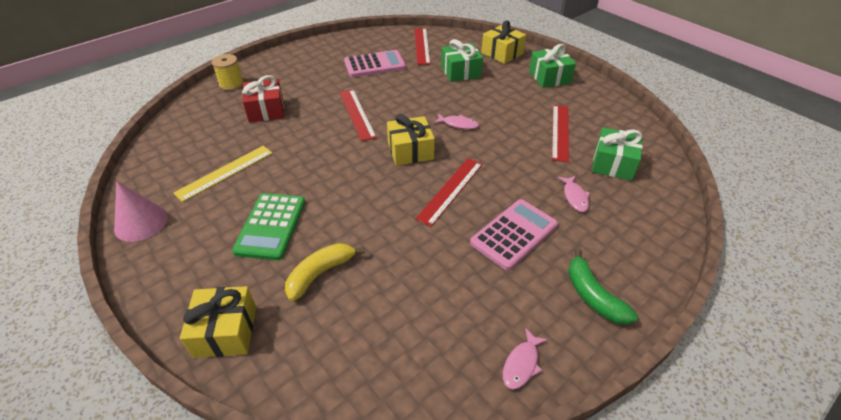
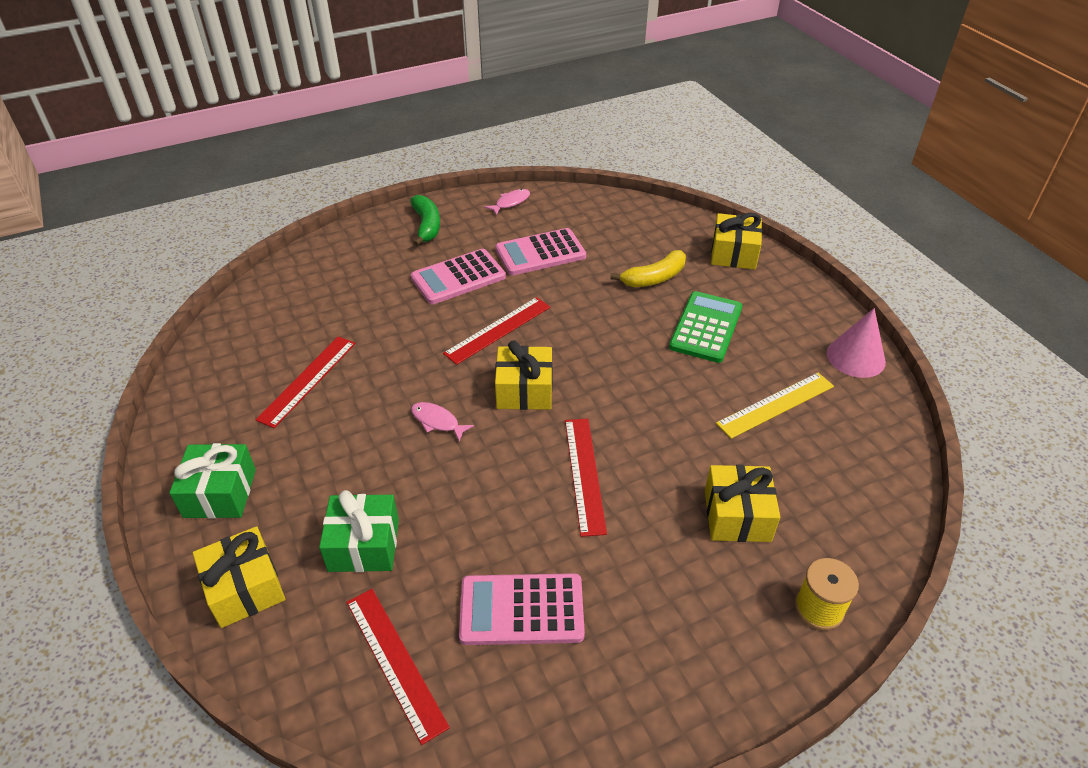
camera: 165 degrees left, 0 degrees up
(266, 110) = (737, 515): red gift -> yellow gift
(421, 46) = (395, 662): red ruler -> red ruler turned 45 degrees counterclockwise
(449, 283) = (540, 253): none -> pink calculator
(574, 197) = (368, 299): pink fish -> none
(613, 164) = (288, 325): green gift -> none

